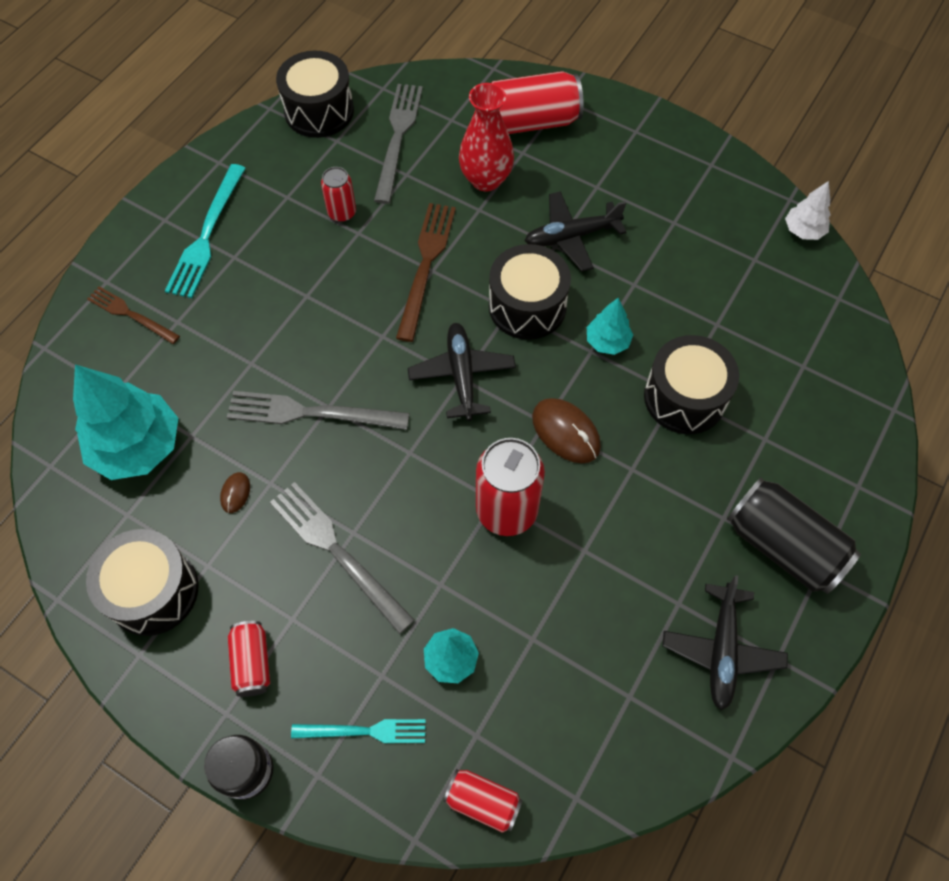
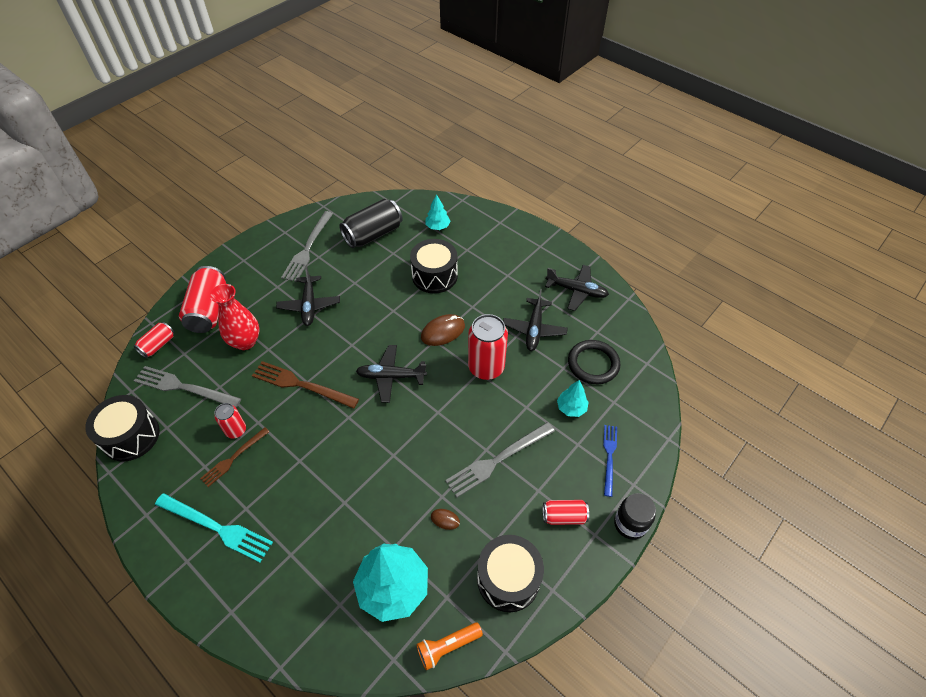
camera: 80 degrees left, 10 degrees down
(63, 526) = (447, 647): none -> orange flashlight
(131, 314) = (271, 591): brown fork -> brown fork (233, 458)
(311, 413) = (395, 466): grey fork -> grey fork (308, 248)
(364, 731) = (609, 457): turquoise fork -> blue fork
(483, 802) = (648, 404): red can -> red can (158, 345)
(527, 306) = (352, 335): black drum -> none
(552, 692) = (593, 364): none -> black ring
(607, 341) = (389, 302): turquoise tree -> turquoise tree (437, 227)
(607, 580) = (534, 329): none -> black plane
(783, 546) = (526, 256): black can -> black can (373, 234)
(803, 231) = (346, 206): white tree -> none

